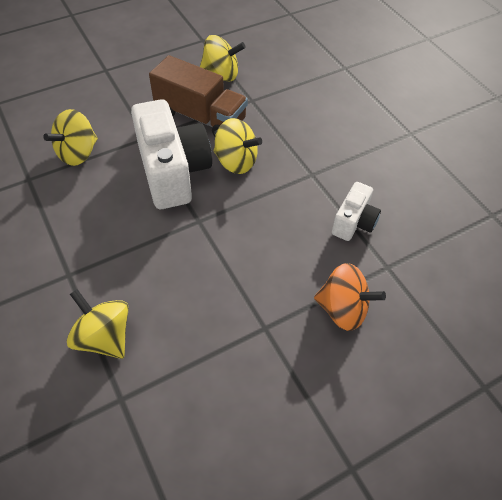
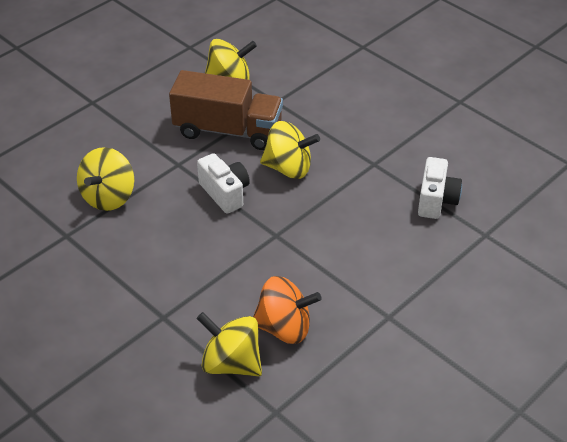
camera: 15 degrees left, 10 degrees down
(173, 172) = (225, 193): white camera -> white camera, size x0.52
(343, 309) = (457, 281): orange spinning top -> orange spinning top (284, 328)

